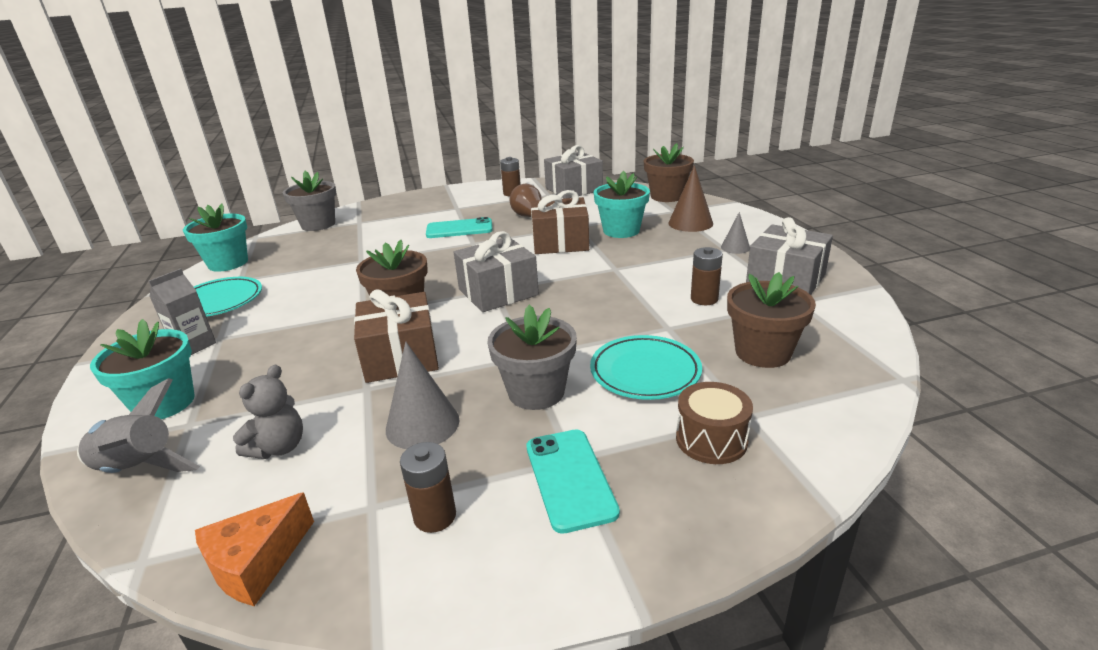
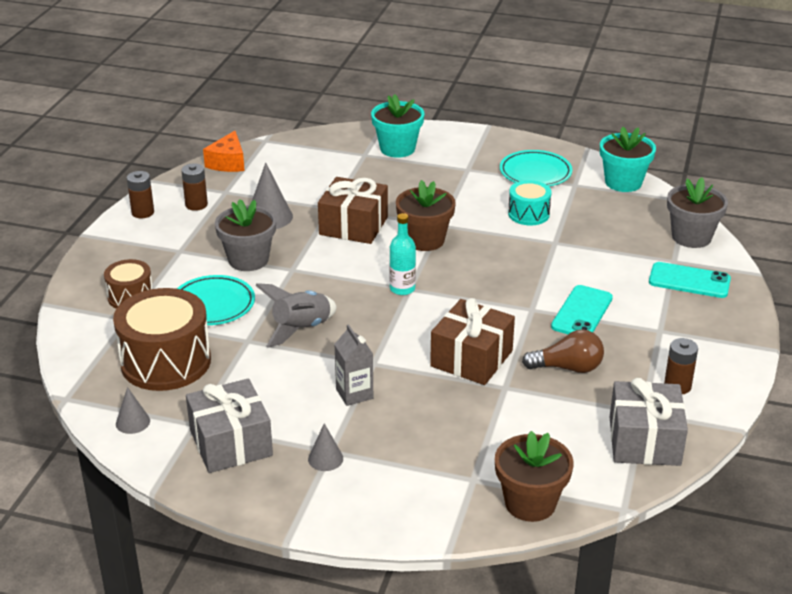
camera: 120 degrees right, 5 degrees up
(139, 469) = (338, 141): grey rocket -> grey rocket (301, 329)
(194, 345) = (466, 160): grey carton -> grey carton (354, 394)
(256, 563) = (228, 163): orange cheese -> orange cheese turned 150 degrees counterclockwise
(279, 447) = (306, 175): grey teddy bear -> none
(314, 282) = (528, 214): none -> turquoise drum
(498, 292) = (402, 289): grey gift -> turquoise bottle
(570, 479) = (168, 245): turquoise phone -> turquoise phone (689, 281)
(621, 231) = (457, 409): turquoise flower pot -> none
(690, 223) = (421, 468): brown cone -> none
(704, 299) = (261, 379): brown battery -> brown battery (143, 212)
(762, 352) = (166, 362): brown flower pot -> brown drum
(851, 327) = (132, 422): none -> grey cone

